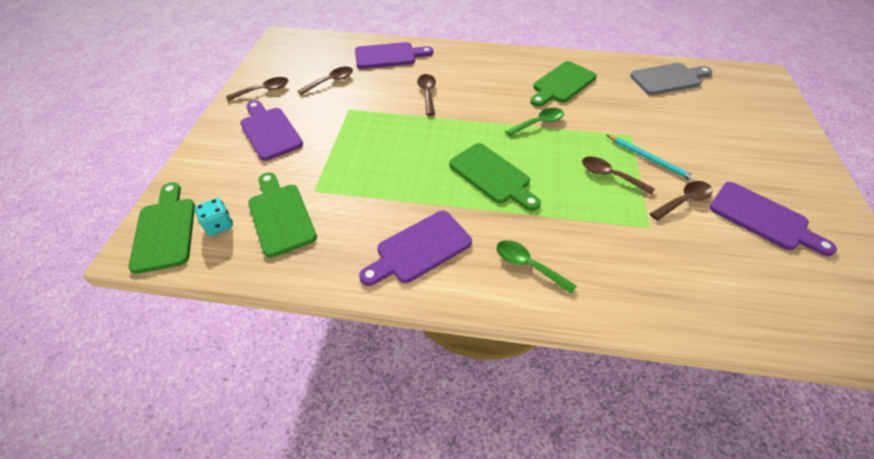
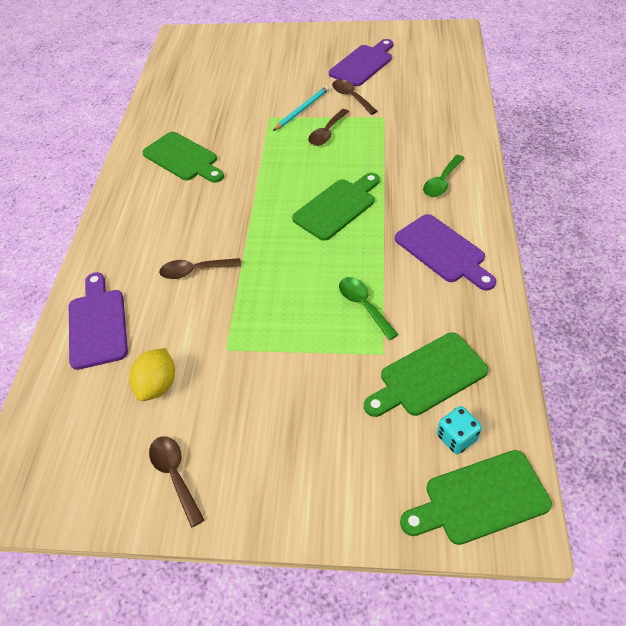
camera: 90 degrees left, 0 degrees up
(270, 131) = (277, 434): purple cutting board -> none
(331, 81) = (158, 385): brown spoon -> yellow lemon
(538, 123) = (253, 176): green spoon -> green spoon (363, 305)
(668, 79) = (180, 88): grey cutting board -> none

